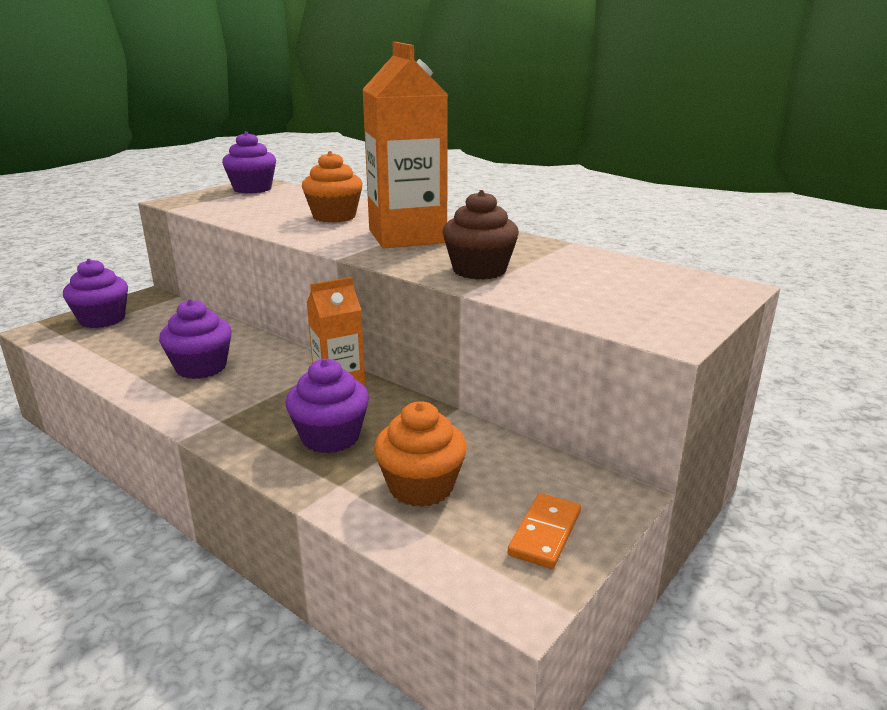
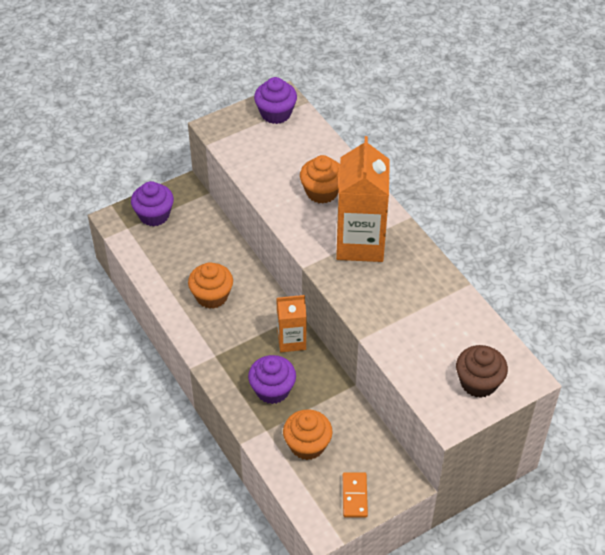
camera: 20 degrees right, 25 degrees up
(201, 367) = (212, 296): purple cupcake -> orange cupcake
(479, 270) = (385, 311): brown cupcake -> brown cupcake (478, 382)
(545, 533) = (355, 496): orange domino -> orange domino turned 45 degrees counterclockwise

